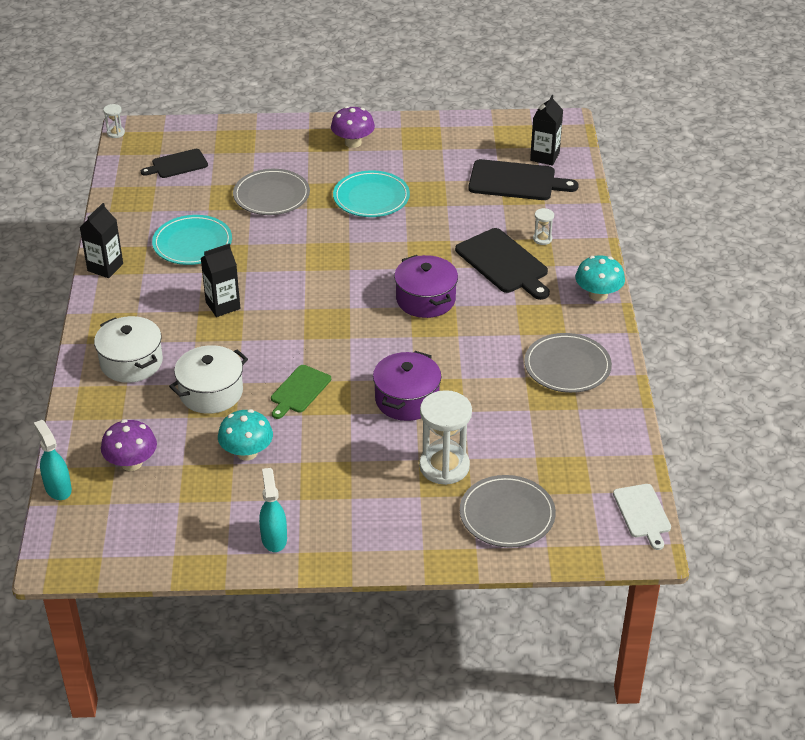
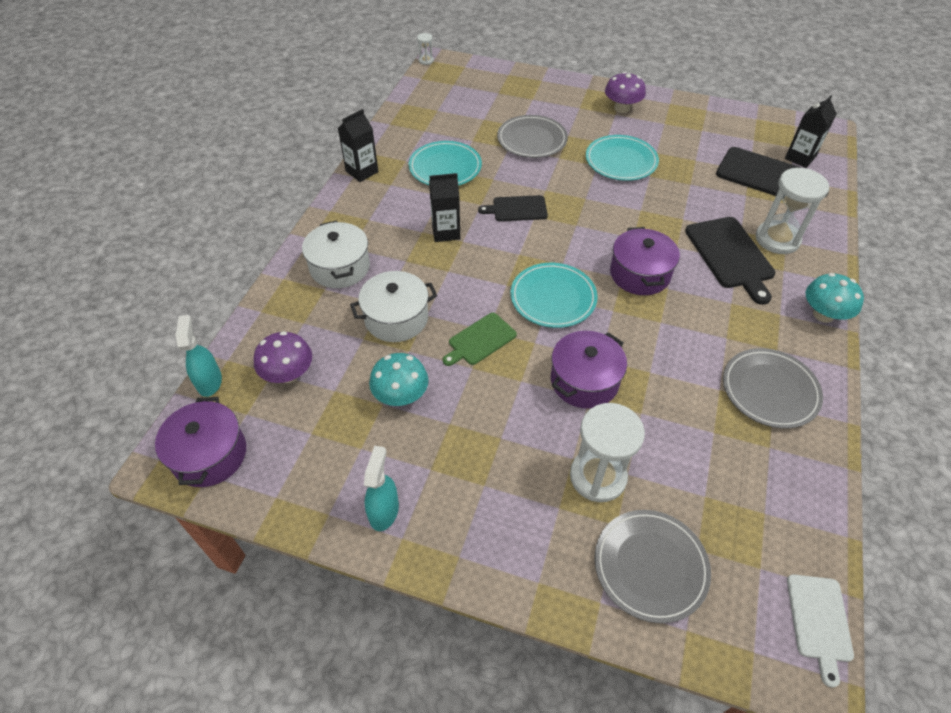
camera: 20 degrees right, 10 degrees up
(94, 542) = (209, 455): none -> purple pot
(177, 164) = (463, 96): black cutting board -> black cutting board (517, 209)
(352, 339) = (553, 298): none -> turquoise plate
(542, 239) = (777, 239): white hourglass -> white hourglass, size x2.22

